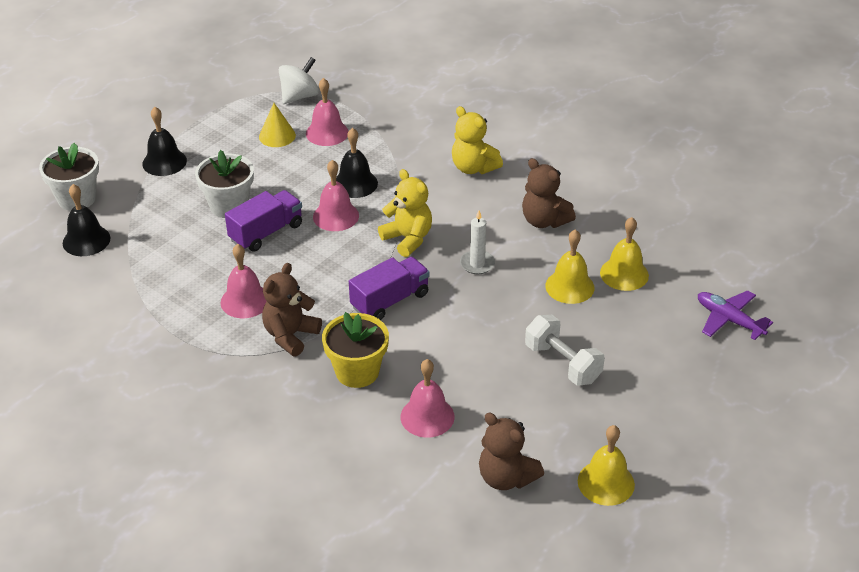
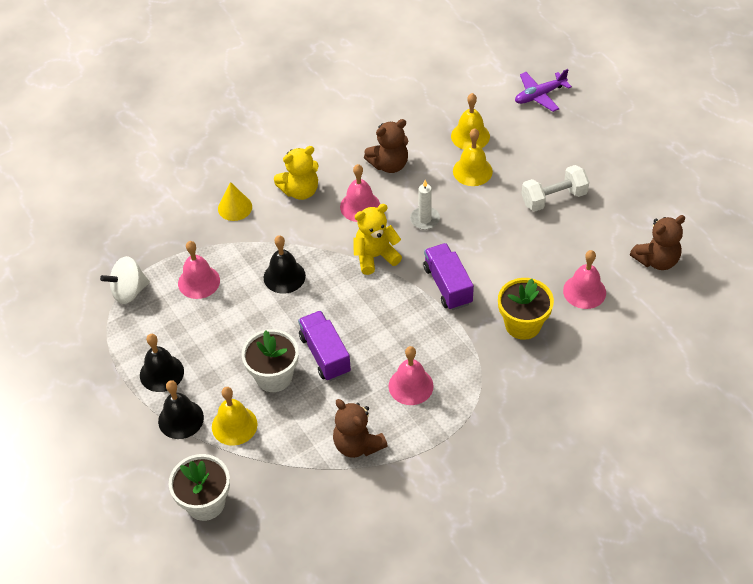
camera: 70 degrees left, 10 degrees up
(86, 240) = (275, 501): black bell -> black bell (161, 373)
(277, 136) = (184, 321): yellow cone -> yellow cone (235, 207)
(290, 335) = (466, 361): brown teddy bear -> brown teddy bear (357, 444)
(299, 96) = (129, 291): white spinning top -> white spinning top turned 90 degrees counterclockwise
(336, 216) = (323, 299): pink bell -> pink bell (360, 206)
(606, 482) = (674, 207): yellow bell -> yellow bell (234, 425)

